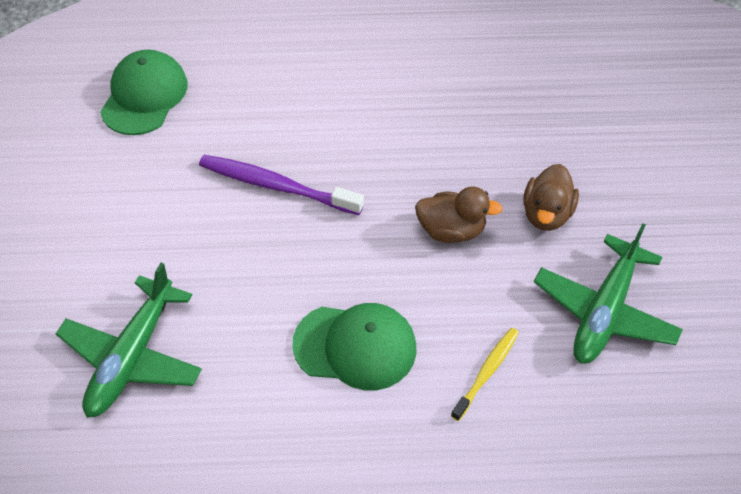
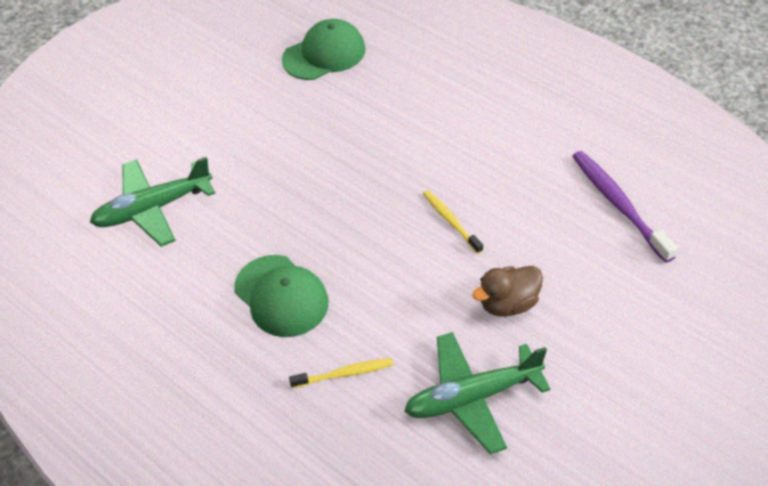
camera: 45 degrees right, 5 degrees down
(276, 186) = (343, 163): purple toothbrush -> purple toothbrush (618, 204)
(426, 175) = (451, 221): none -> yellow toothbrush
(451, 230) = (426, 268): brown duck -> none

